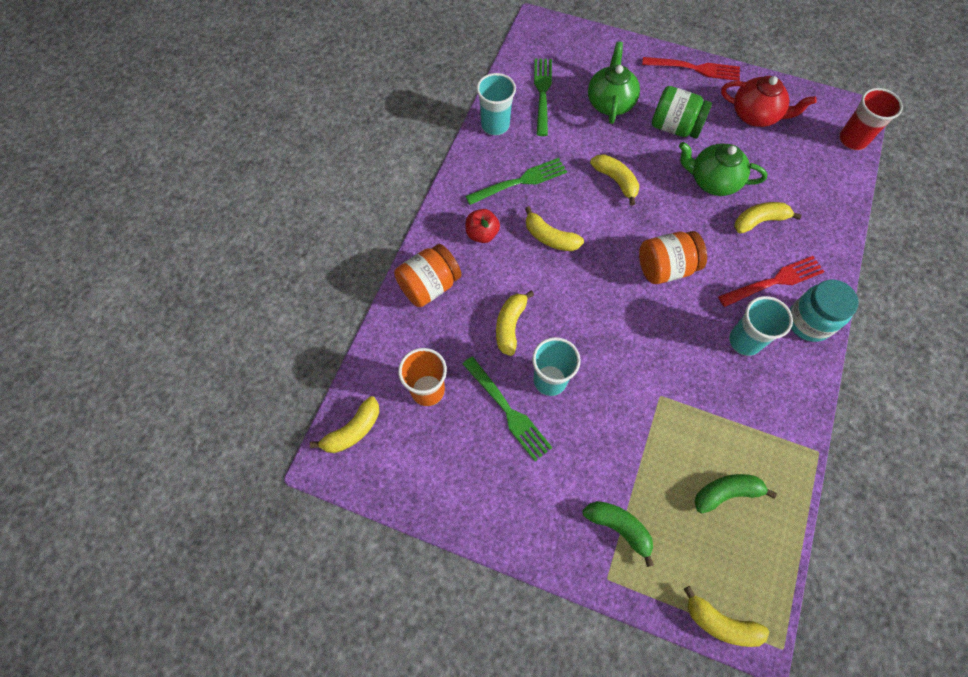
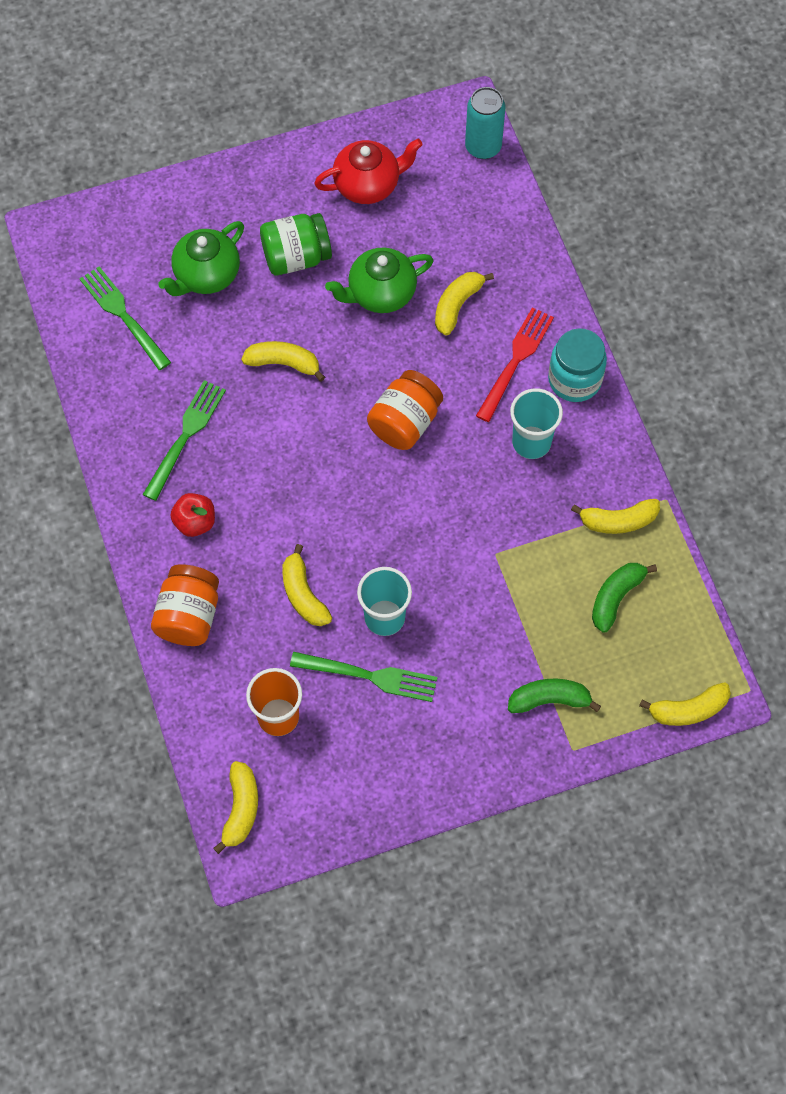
camera: 40 degrees left, 0 degrees up
(495, 125) = (104, 390): turquoise cup -> none
(550, 237) = (267, 474): yellow banana -> yellow banana (618, 521)
(610, 102) = (206, 275): green teapot -> green teapot turned 105 degrees counterclockwise
(695, 68) = (264, 170): red fork -> none
(852, 140) = (483, 147): red cup -> turquoise can

